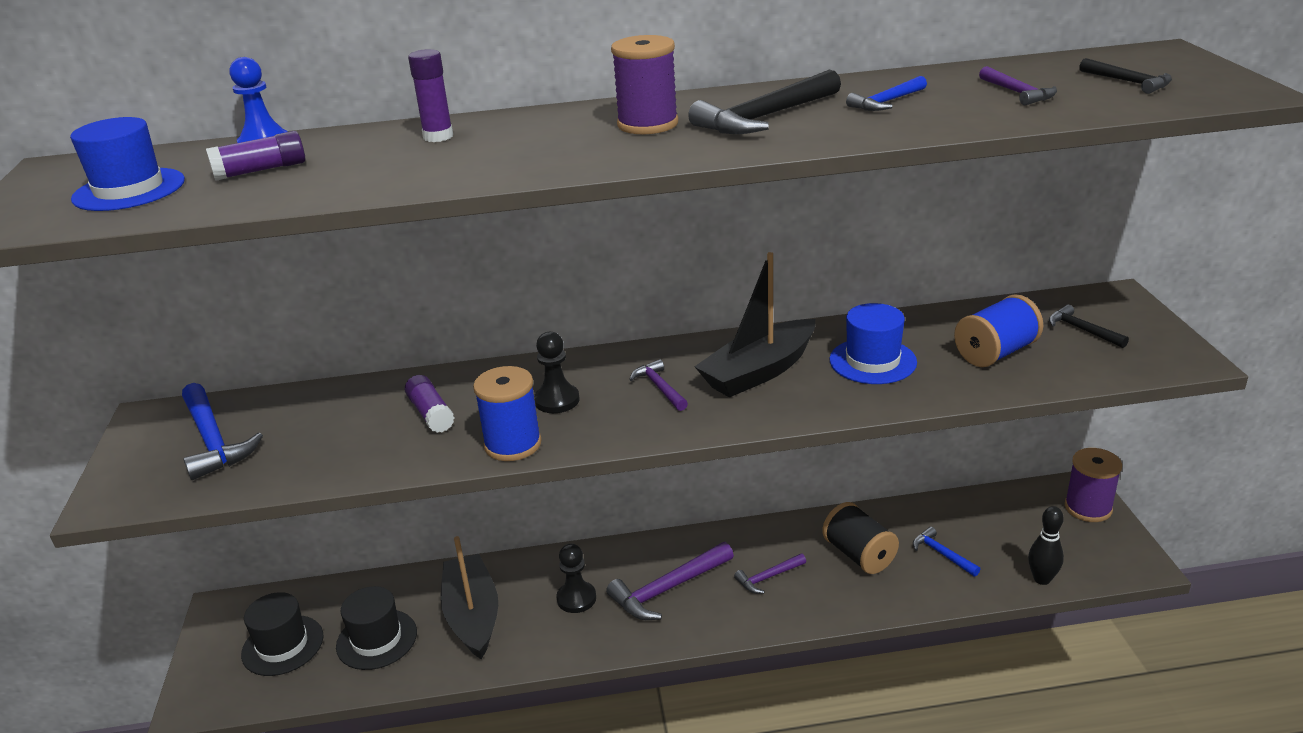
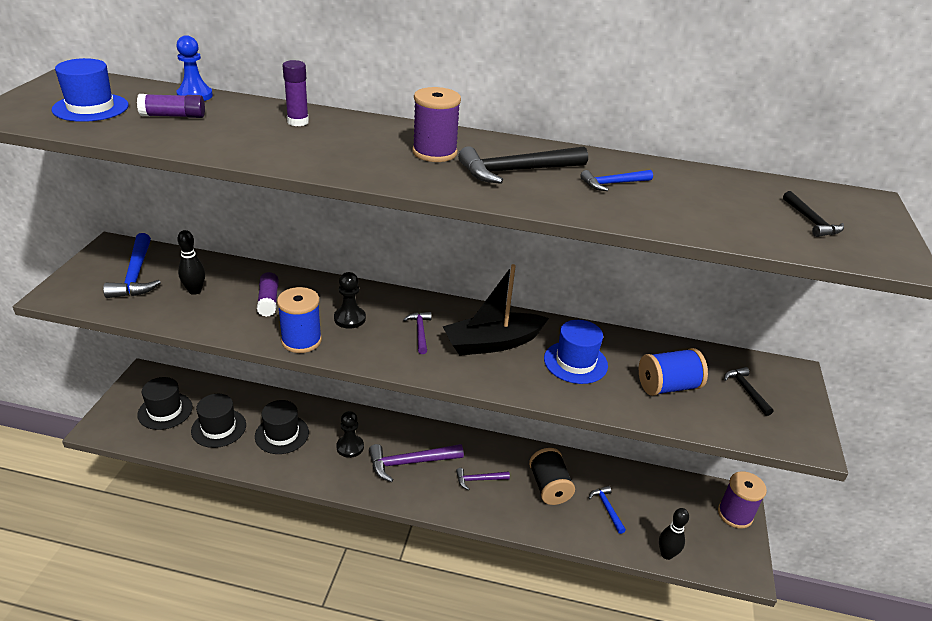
camera: 15 degrees right, 5 degrees up
(316, 433) = (195, 291): none -> black bowling pin
(472, 616) = (282, 434): black boat -> black hat
(1017, 93) = (716, 205): purple hammer -> none

